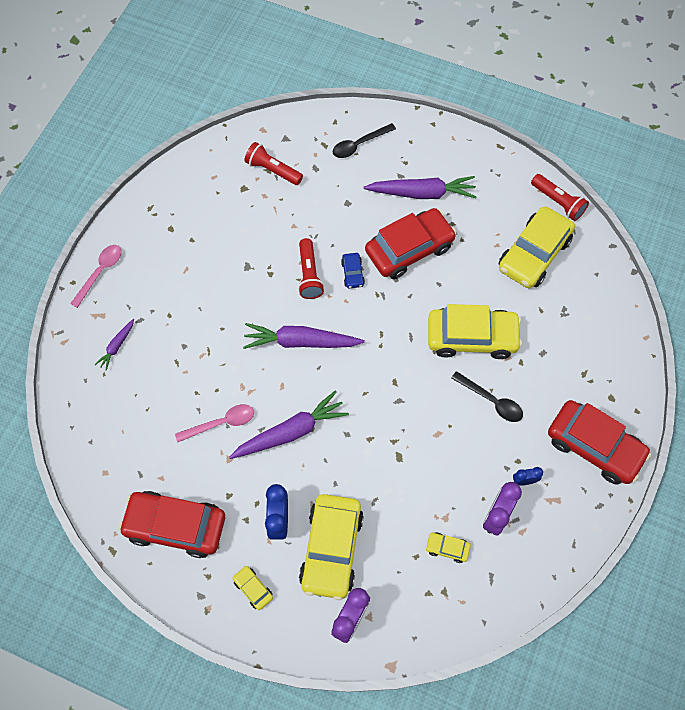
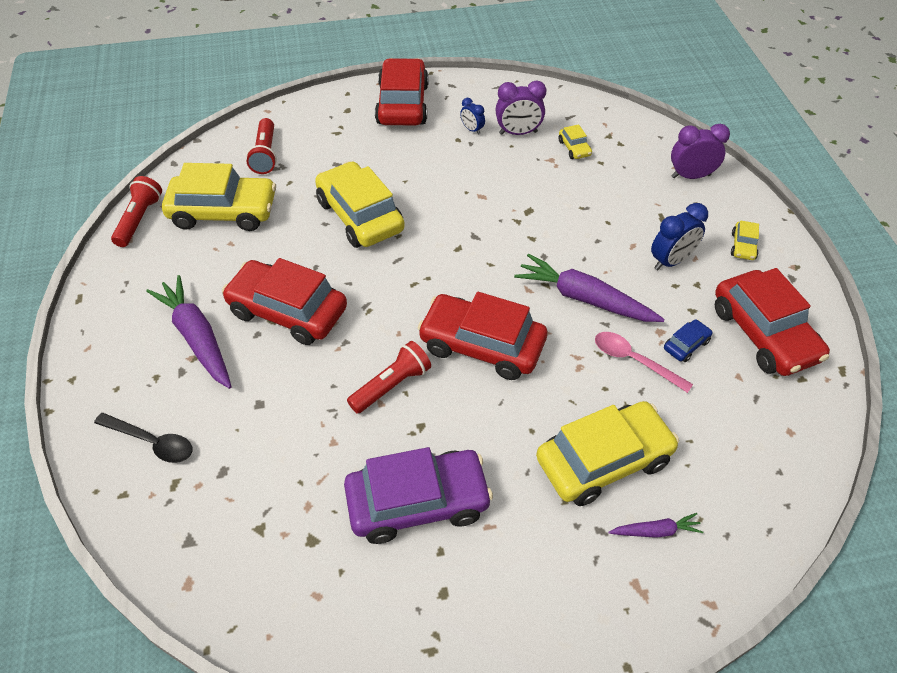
camera: 125 degrees left, 15 degrees down
(100, 272) = (582, 638): pink spoon -> none
(225, 245) = (417, 503): none -> purple car
(273, 170) = (257, 522): red flashlight -> red flashlight (265, 154)
(301, 342) = (482, 345): purple carrot -> red car
(331, 549) = (653, 214): yellow car -> yellow car (603, 461)
(352, 273) = (358, 345): blue car -> blue car (686, 345)
(491, 401) = (416, 176): black spoon -> none

